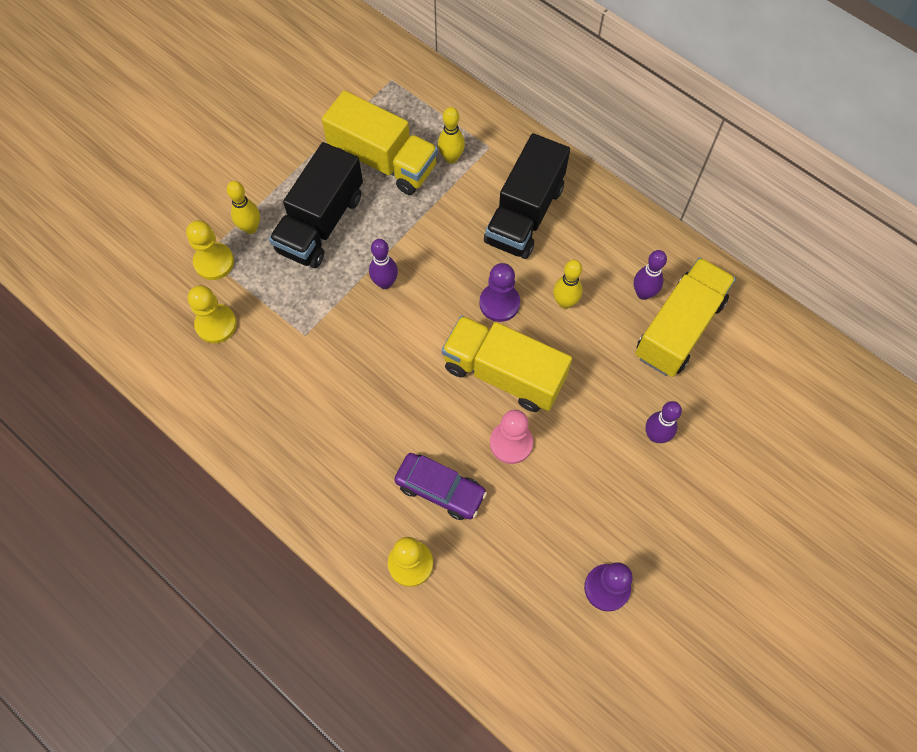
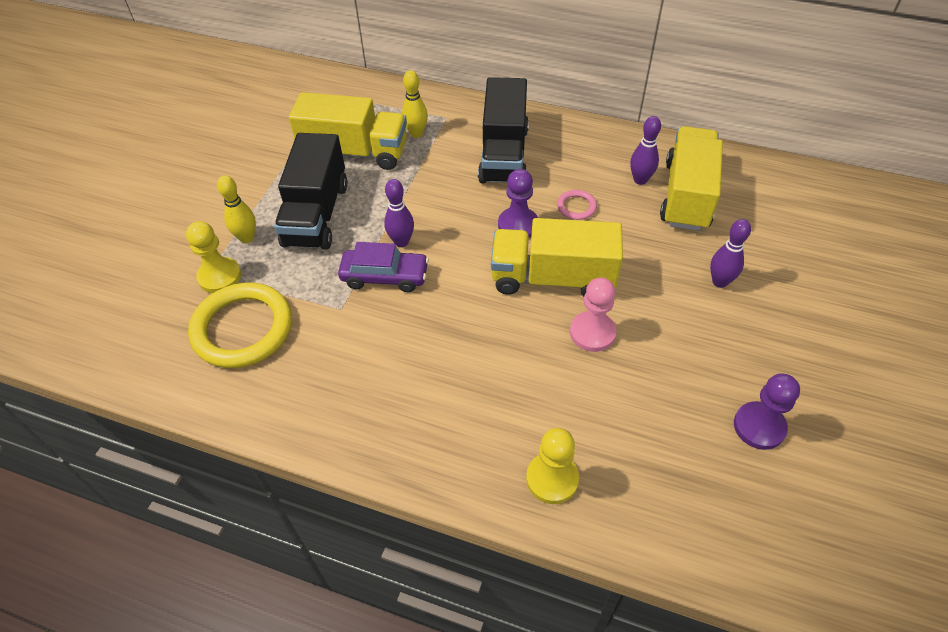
camera: 20 degrees left, 15 degrees down
(216, 324) = (242, 329): yellow pawn -> yellow ring
(440, 489) = (545, 397): purple car -> purple car (385, 276)
(565, 302) = (576, 207): yellow bowling pin -> pink ring

